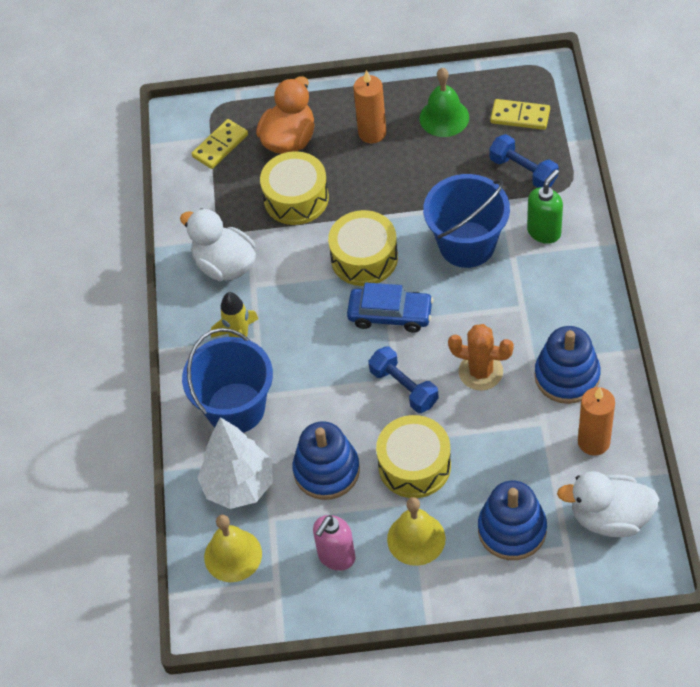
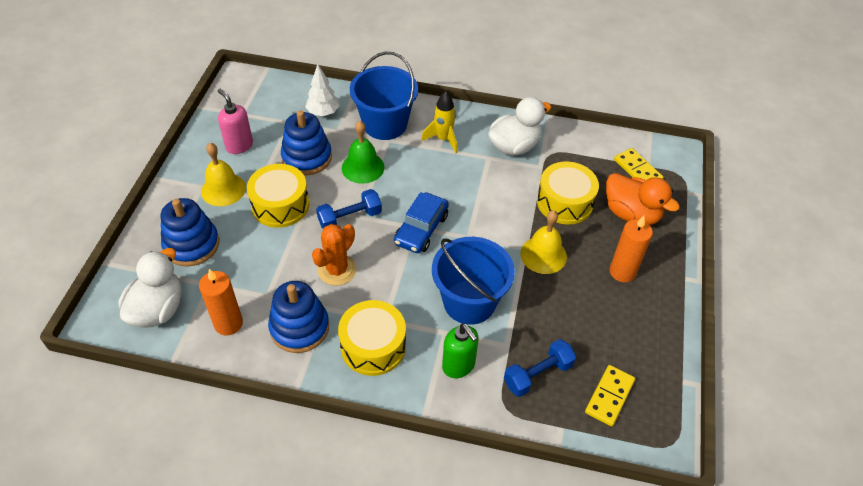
camera: 100 degrees right, 5 degrees down
(233, 555) = (275, 99): yellow bell -> yellow bell (543, 255)
(239, 486) = (323, 112): white tree -> white tree, size x0.63
(364, 258) = (485, 228): yellow drum -> yellow drum (373, 346)
(444, 117) = (626, 332): green bell -> green bell (363, 167)

